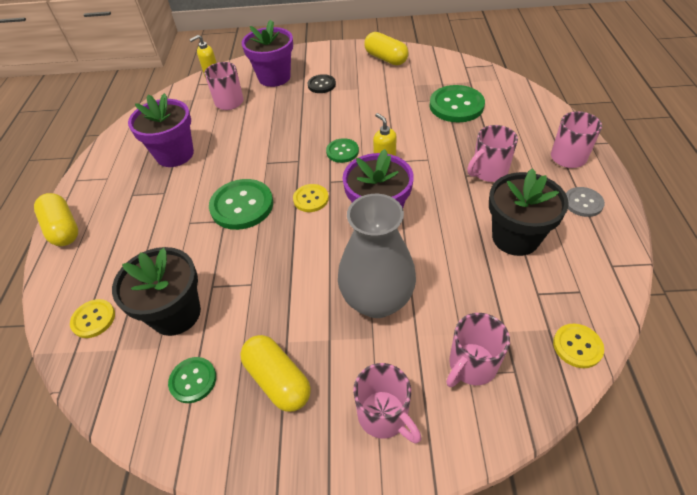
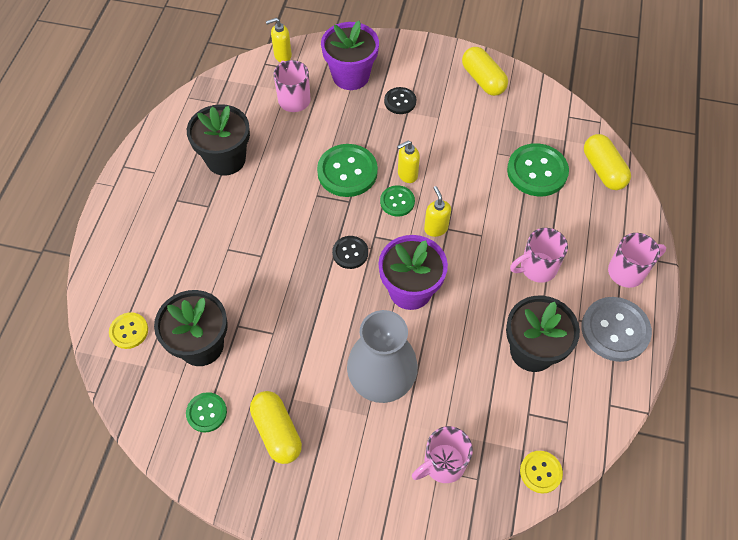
camera: 10 degrees right, 10 degrees up
(63, 229) = (108, 224): yellow capsule -> yellow capsule (603, 170)
(175, 154) = (226, 159): purple flower pot -> black flower pot
(242, 206) = (281, 243): green button -> green button (347, 172)
(311, 199) = (350, 253): yellow button -> black button
(344, 131) = (407, 174): none -> yellow soap dispenser
(384, 416) = (356, 486): pink mug -> none
(583, 203) = (615, 330): grey button -> grey button, size x1.78

